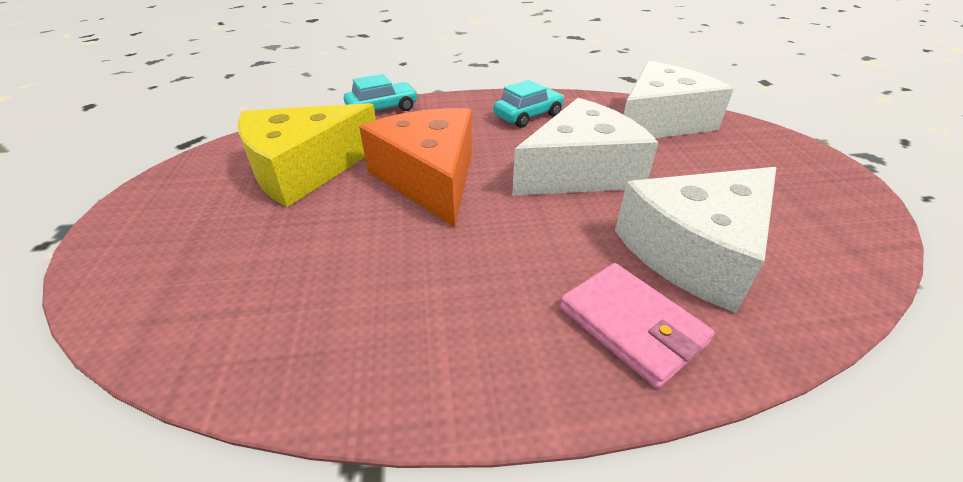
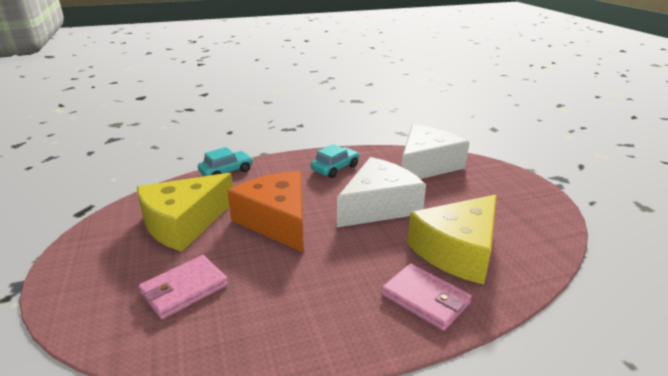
camera: 10 degrees left, 10 degrees down
(269, 262) = (184, 289): none -> pink wallet
(695, 251) = (458, 251): white cheese -> yellow cheese

